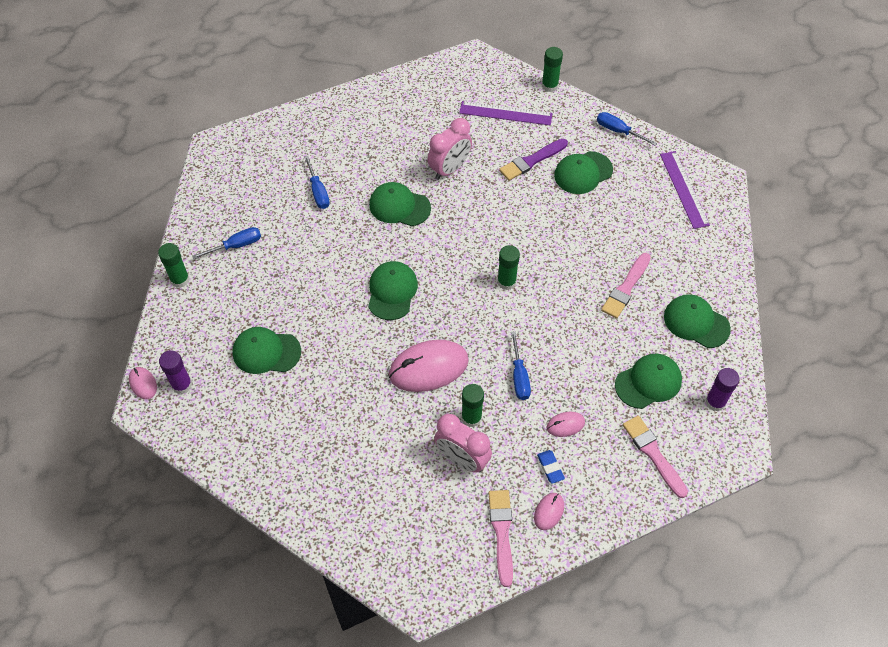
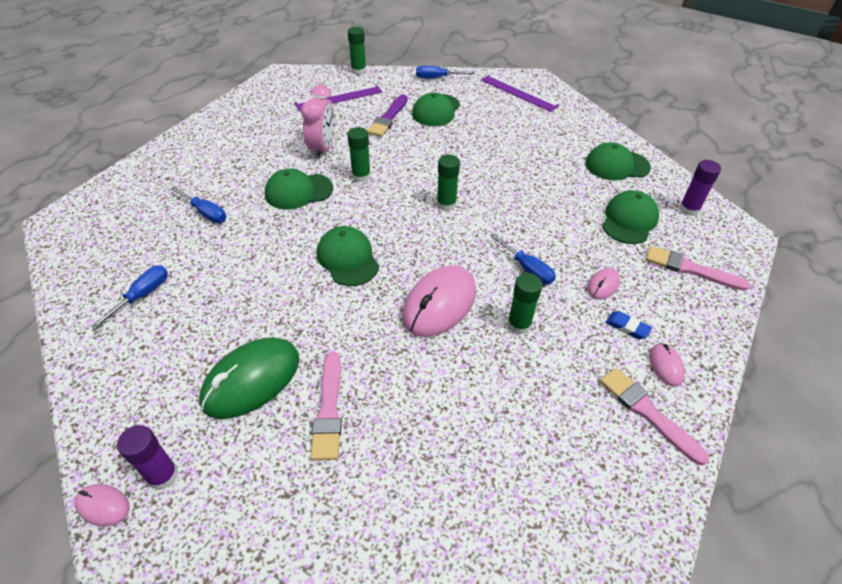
camera: 35 degrees left, 10 degrees down
(180, 280) = (88, 360): green glue stick -> green glue stick (361, 176)
(266, 352) = (251, 380): green cap -> green mouse
(462, 459) = (546, 366): pink clock -> none
(626, 288) = (544, 166): pink brush -> pink brush (329, 409)

